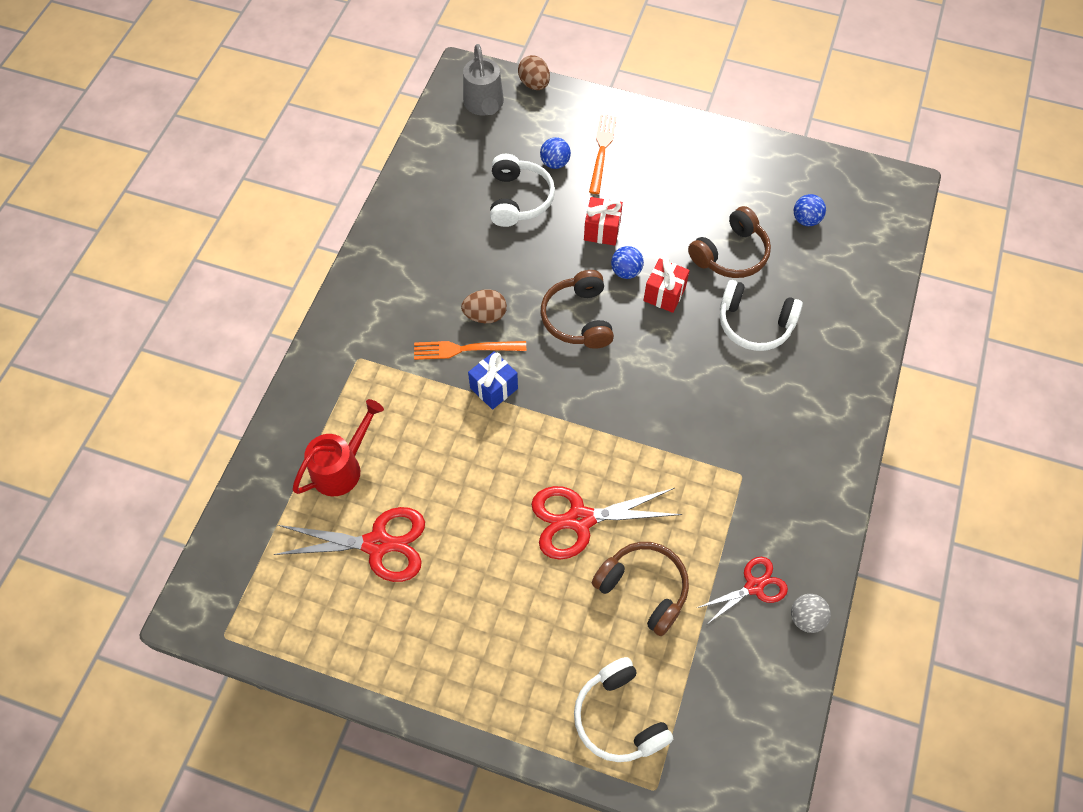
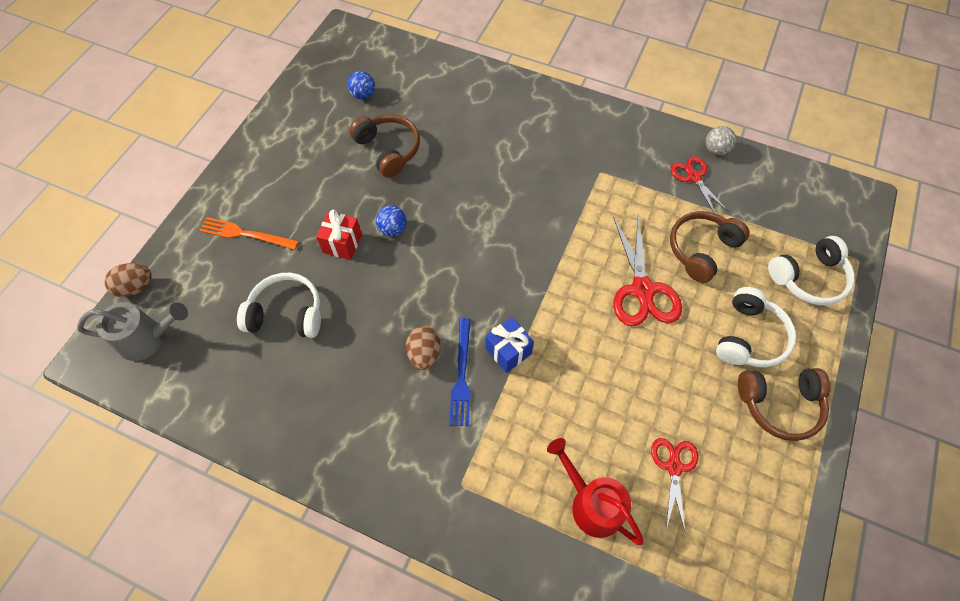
camera: 85 degrees left, 0 degrees up
(378, 544) = (674, 467): red scissors -> red scissors, size x0.61
(465, 349) = (461, 375): orange fork -> blue fork
(555, 163) = (249, 276): blue ball -> none
(578, 318) = (439, 272): brown headphones -> brown headphones (779, 404)
(664, 294) = (422, 203): red gift -> none
(754, 324) = (461, 144): white headphones -> white headphones (749, 337)

